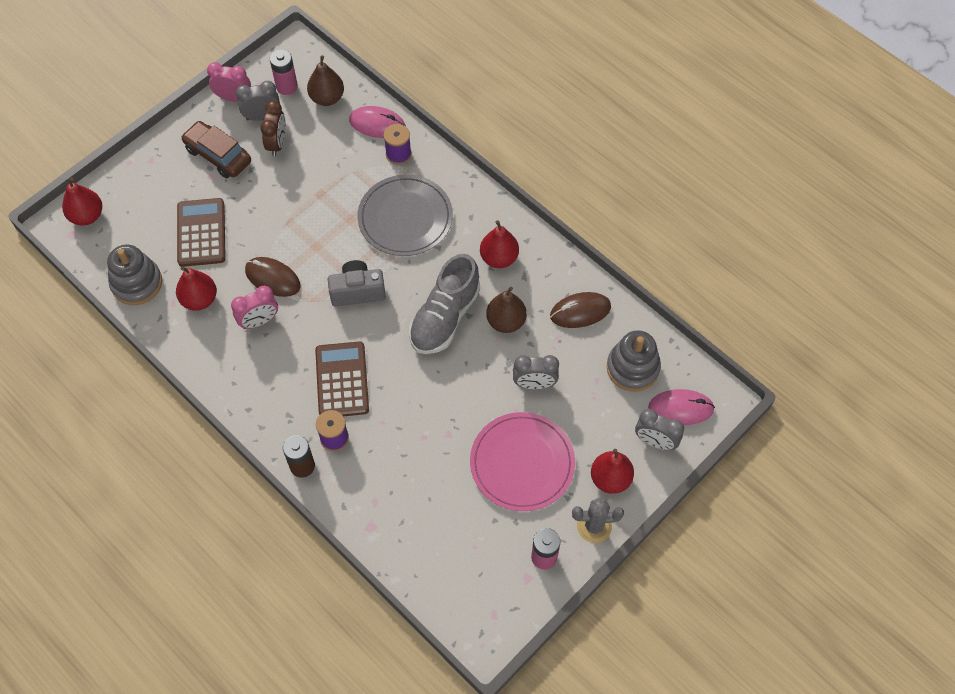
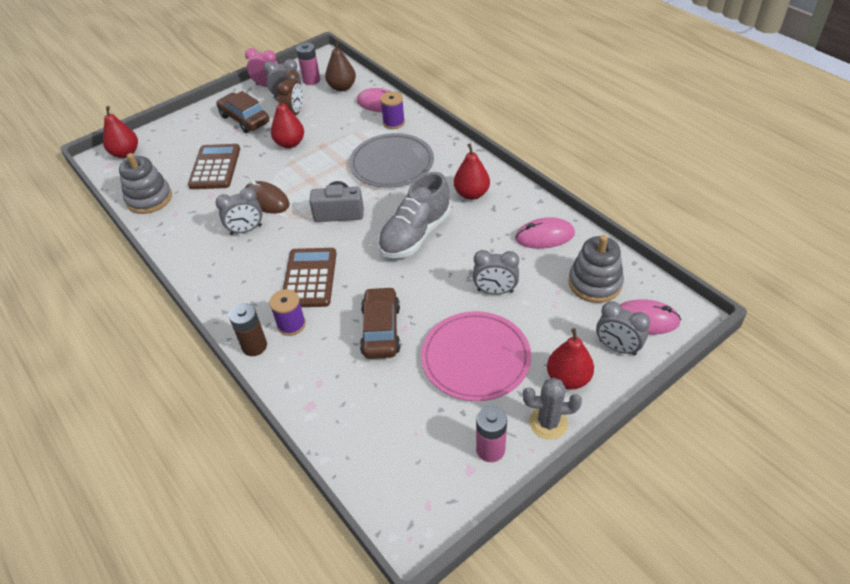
camera: 10 degrees right, 15 degrees down
(199, 299) = (199, 212): red pear -> red pear (290, 143)
(259, 321) = (246, 230): pink clock -> grey clock
(426, 438) = (381, 330): none -> brown car
(506, 321) = (472, 240): brown pear -> none
(580, 311) = (544, 236): brown mouse -> pink mouse

